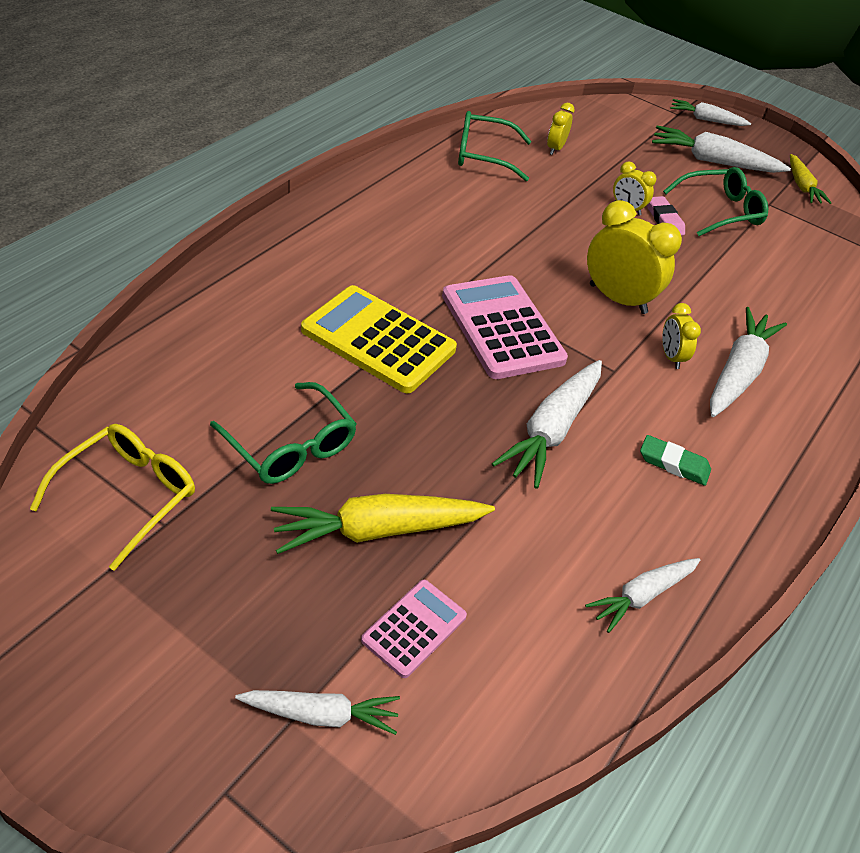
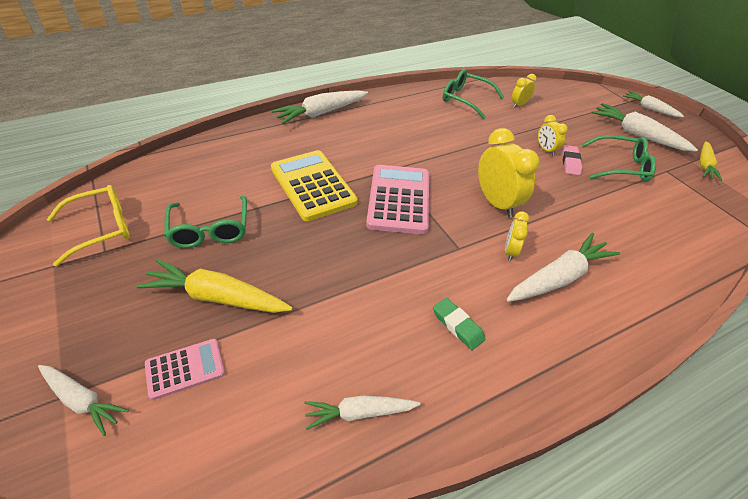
camera: 30 degrees right, 0 degrees up
(551, 430) = (382, 273): white carrot -> white carrot (321, 113)

